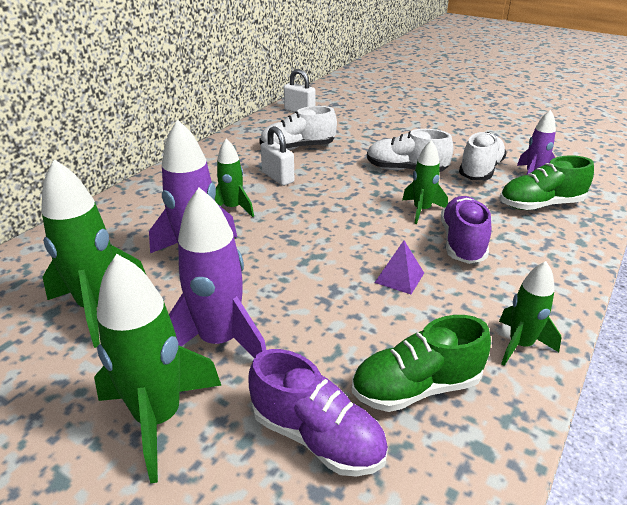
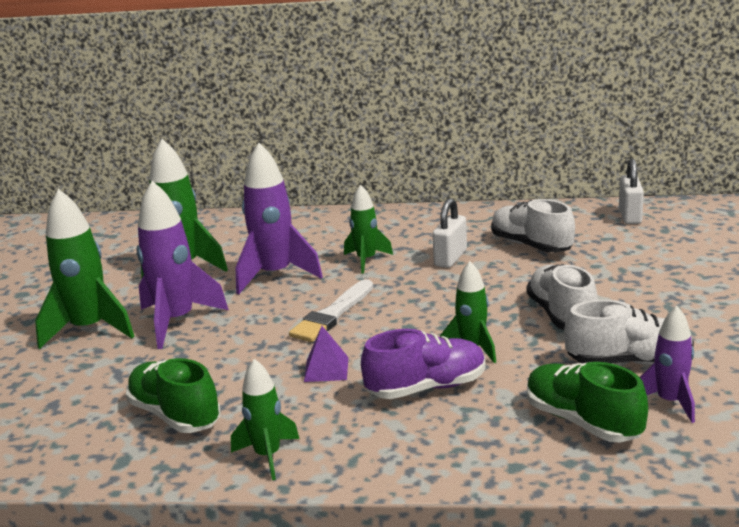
camera: 65 degrees right, 10 degrees down
(310, 249) = (332, 315): none -> white brush
(317, 436) = (101, 389): purple shoe -> none

